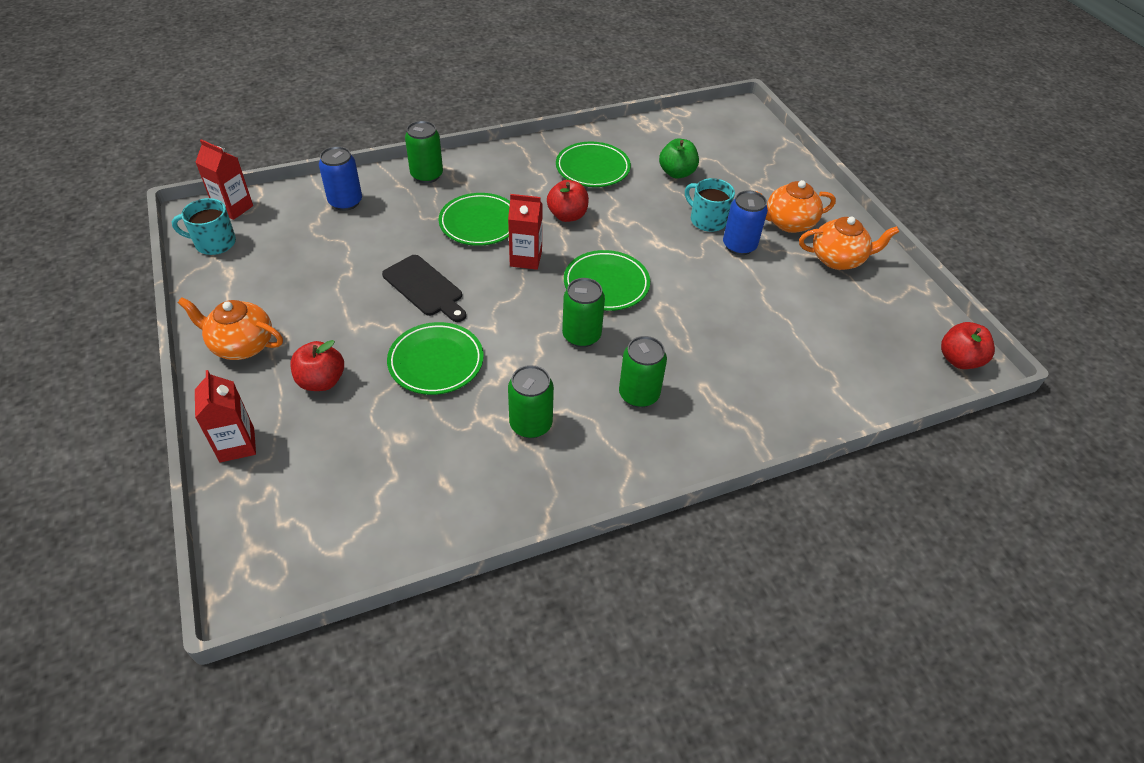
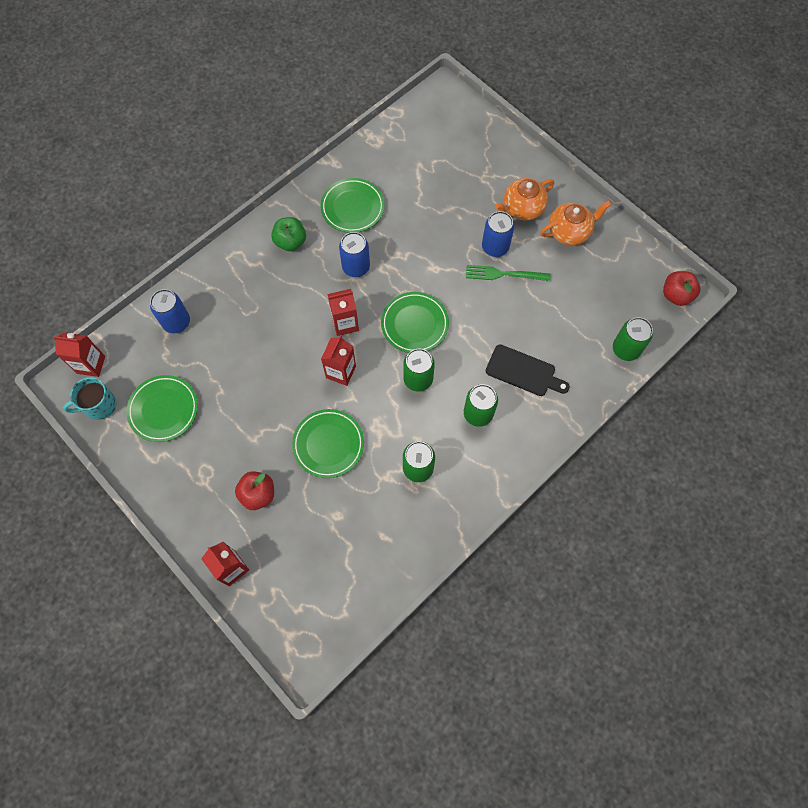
camera: 20 degrees left, 20 degrees up
(242, 345) = (182, 488): orange teapot -> none
(425, 288) = (285, 382): black cutting board -> black cutting board (523, 372)
(427, 175) = (225, 267): green can -> green can (625, 349)
(479, 223) = (293, 302): green plate -> green plate (163, 410)
(494, 299) = (341, 372): none -> red carton
(567, 215) = (356, 267): red apple -> blue can
(677, 173) = (420, 187): green apple -> green apple (290, 242)
(707, 220) = (462, 229): turquoise mug -> none
(737, 272) = (503, 274): none -> green fork

